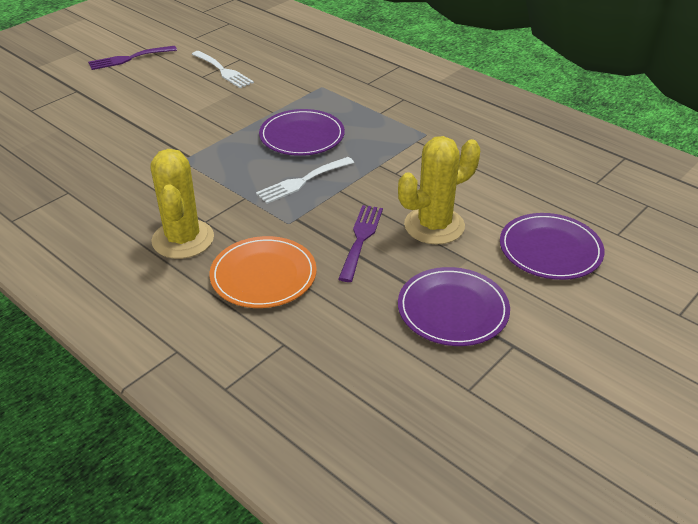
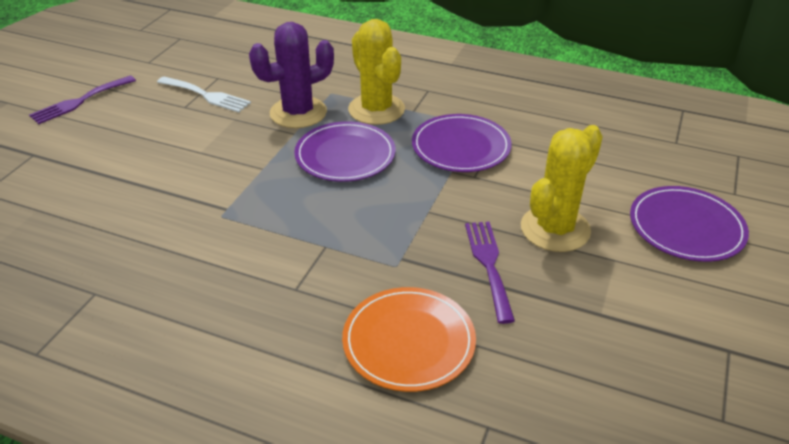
camera: 20 degrees left, 0 degrees up
(183, 239) = (282, 320): yellow cactus -> yellow cactus (376, 109)
(285, 97) = (298, 113): none -> purple cactus
(302, 181) = (379, 210): white fork -> none
(453, 310) = (641, 325): purple plate -> purple plate (461, 147)

